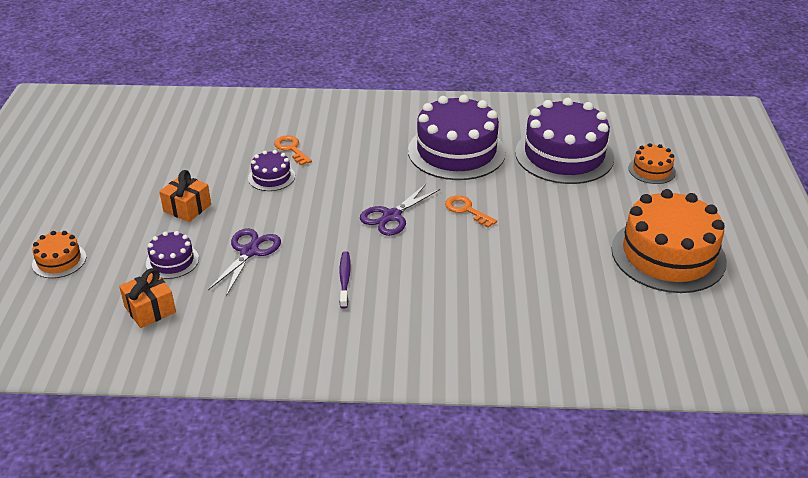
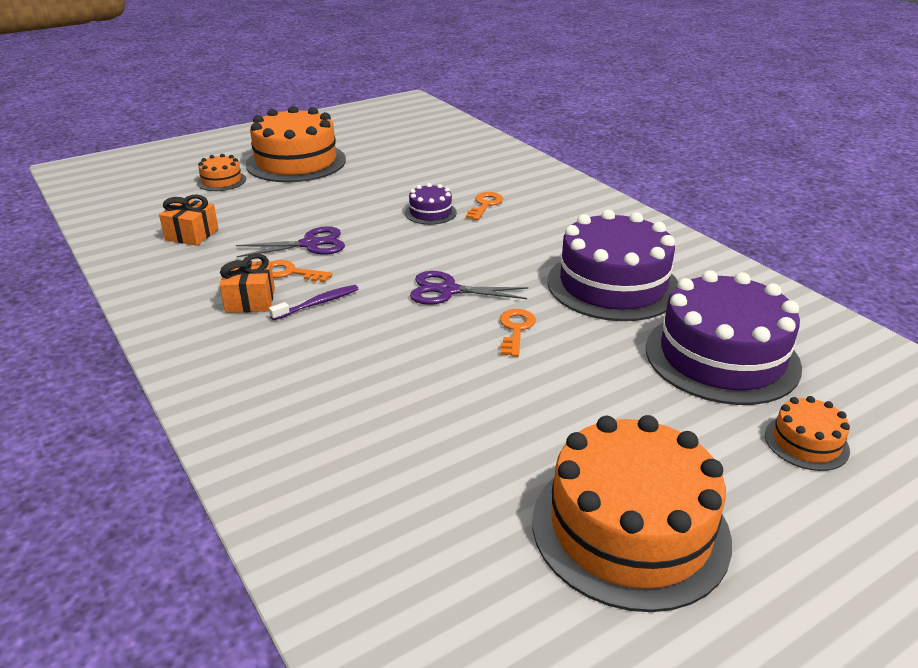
camera: 55 degrees right, 5 degrees down
(81, 206) = (296, 162): none -> orange cake
(172, 261) = (263, 219): purple cake -> none
(187, 208) = (341, 197): orange gift -> orange gift (250, 300)
(284, 277) = (290, 273): none -> orange key

